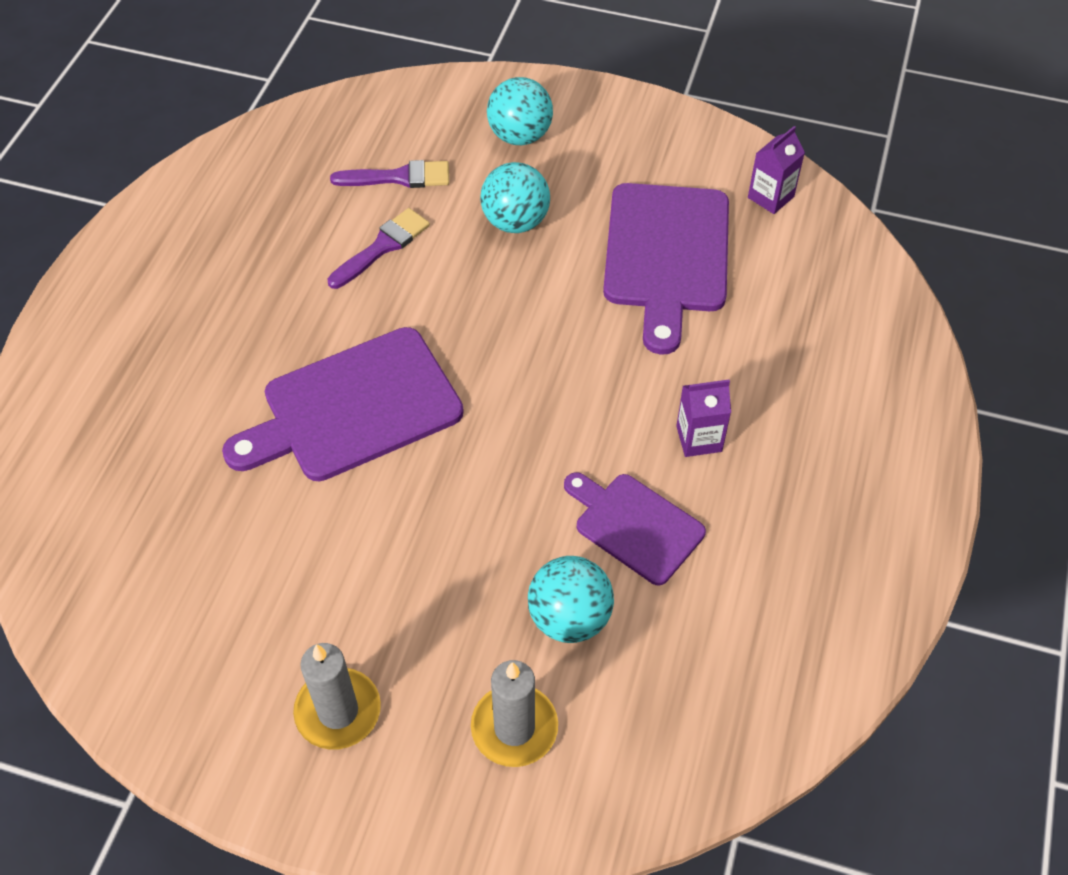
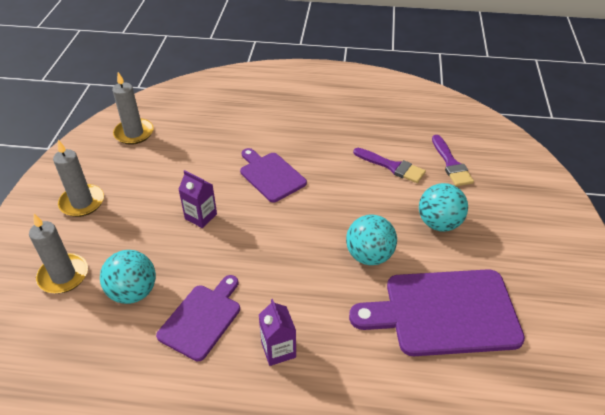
camera: 80 degrees right, 10 degrees down
(155, 625) = (134, 133): none -> grey candle
(353, 408) = (270, 175): purple cutting board -> purple cutting board, size x0.60
(520, 136) = (519, 214): turquoise ball -> turquoise ball (369, 256)
(770, 197) = (540, 381): purple carton -> purple carton (201, 216)

